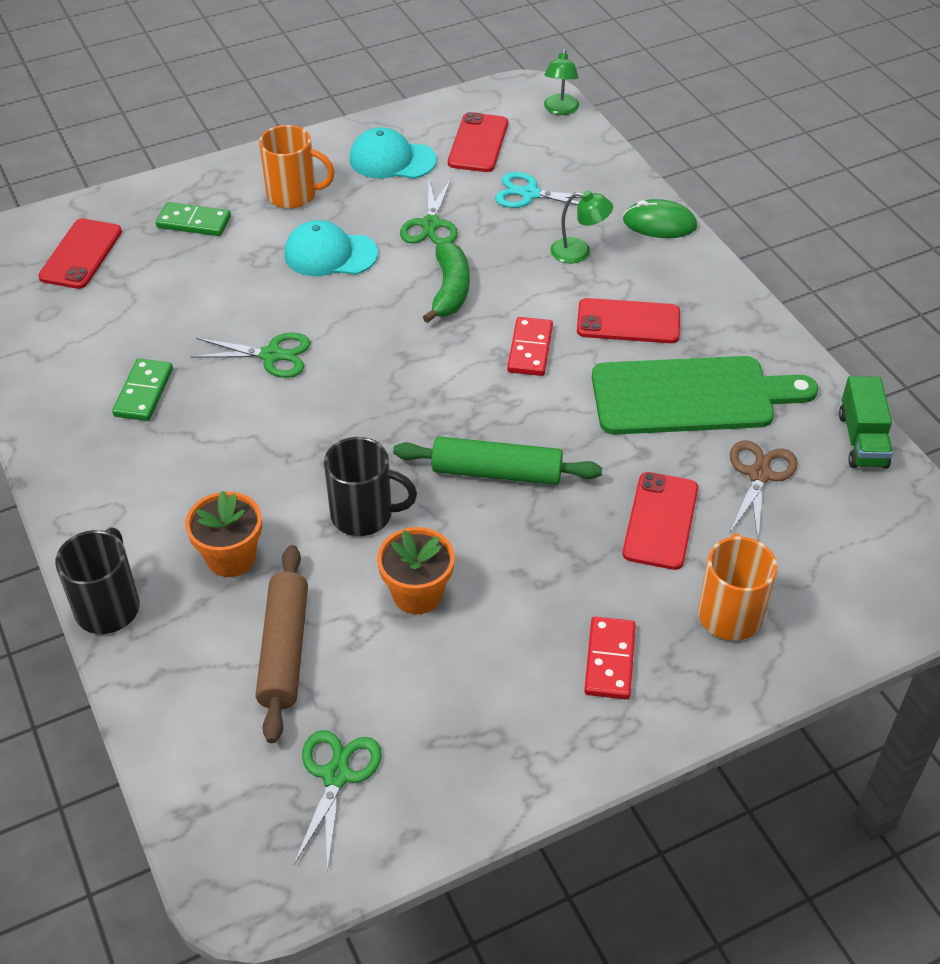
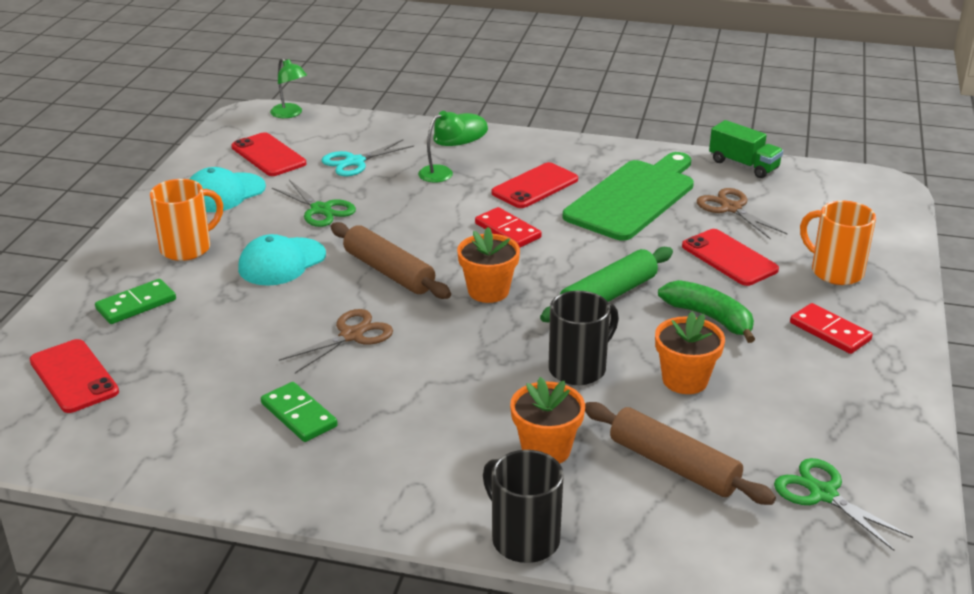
camera: 50 degrees left, 15 degrees down
(272, 355) = (351, 335): green scissors -> brown scissors
(383, 319) = (388, 272): none -> brown rolling pin
(420, 394) = (488, 291): none -> orange flower pot
(450, 290) = (401, 233): green banana -> green banana (710, 318)

